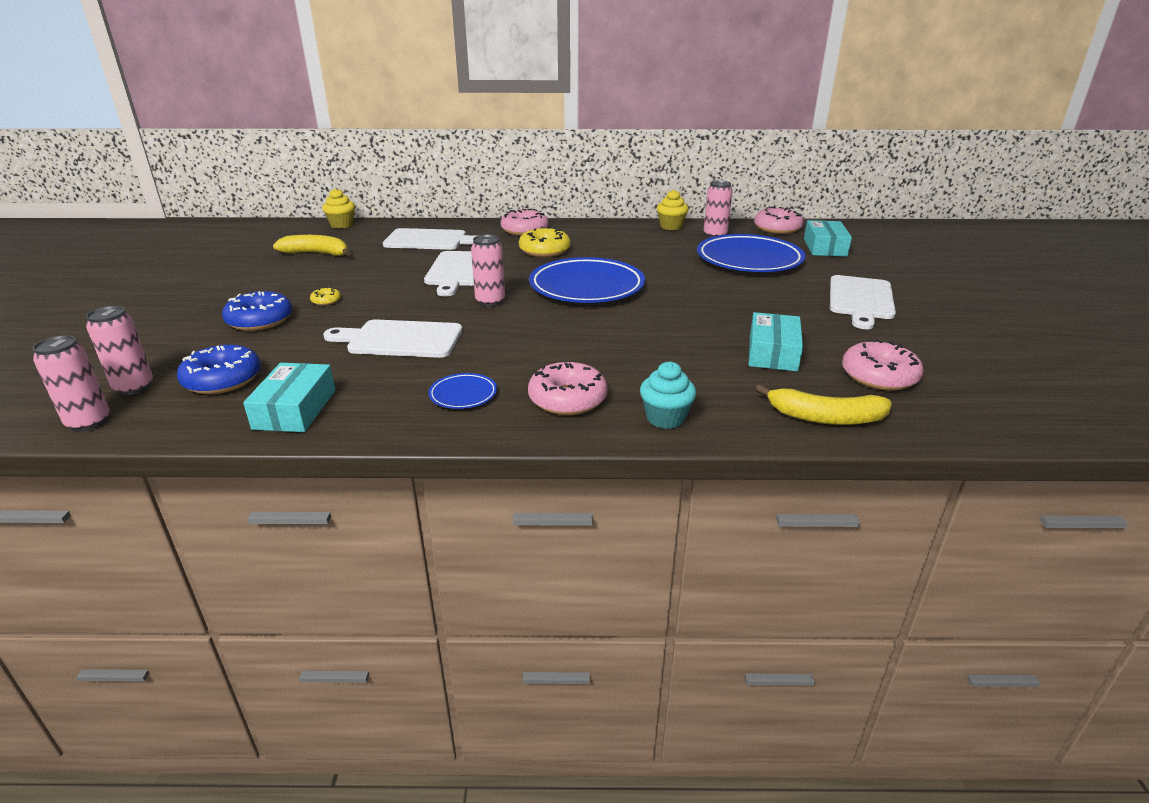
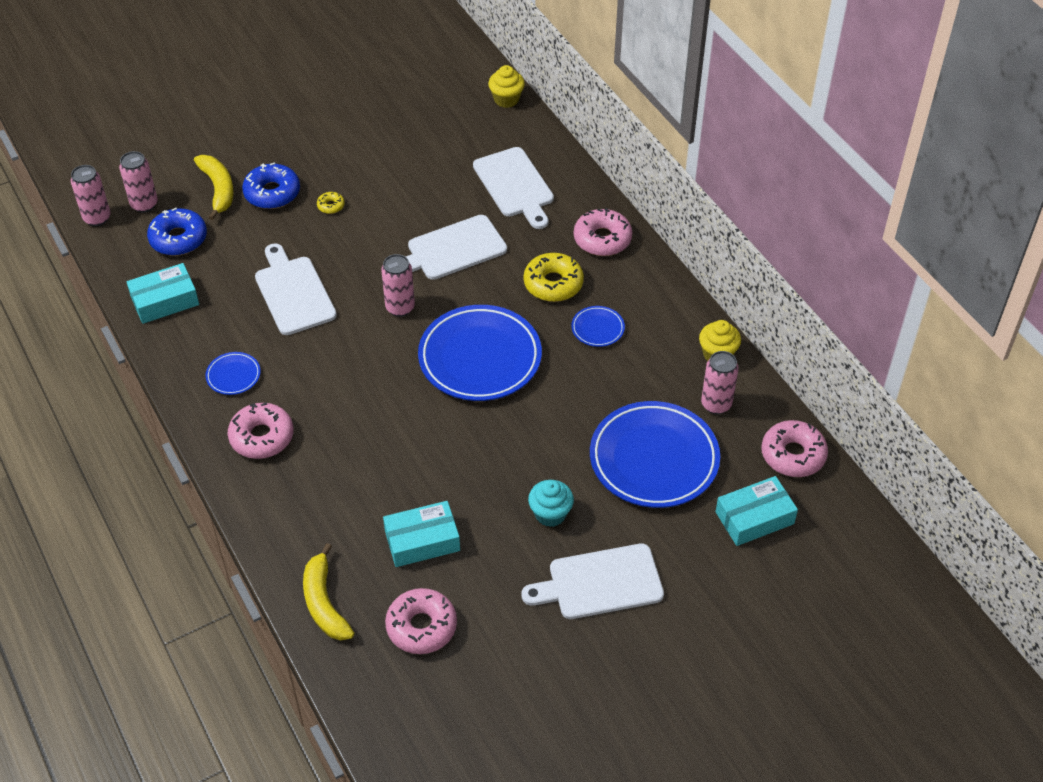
camera: 60 degrees right, 20 degrees up
(317, 253) = (422, 132): yellow banana -> yellow banana (218, 189)
(606, 248) = (597, 328): none -> blue plate
(665, 418) = (267, 505): turquoise cupcake -> turquoise cupcake (550, 514)

